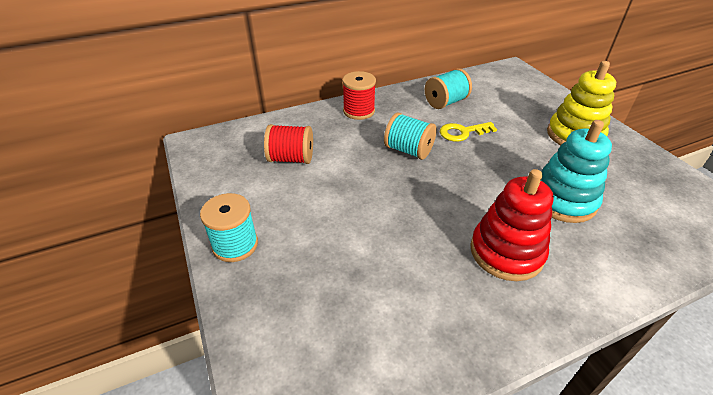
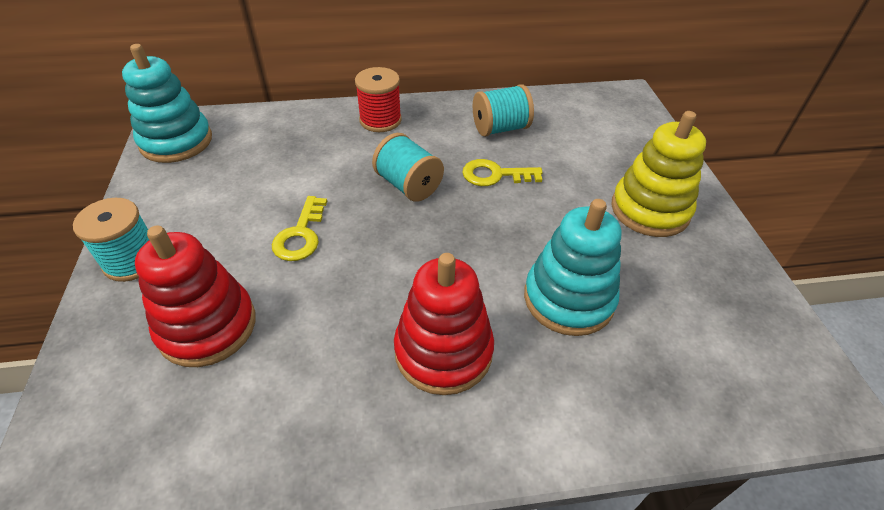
camera: 15 degrees right, 5 degrees up
(211, 153) = (176, 141): none -> turquoise stacking toy
(291, 158) = (260, 167): red spool -> none
(327, 277) = (207, 326): none -> red stacking toy
(354, 198) = (301, 235): none -> yellow key

